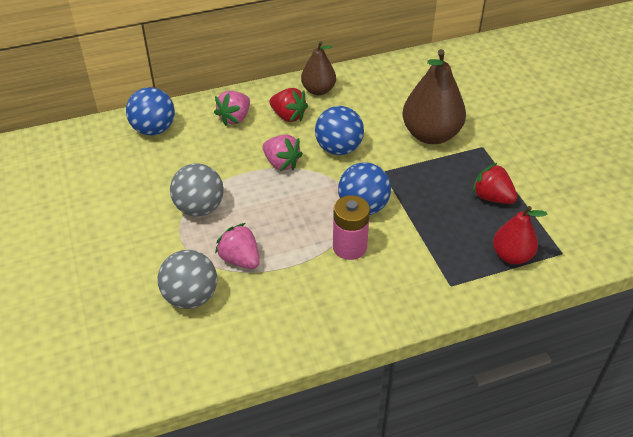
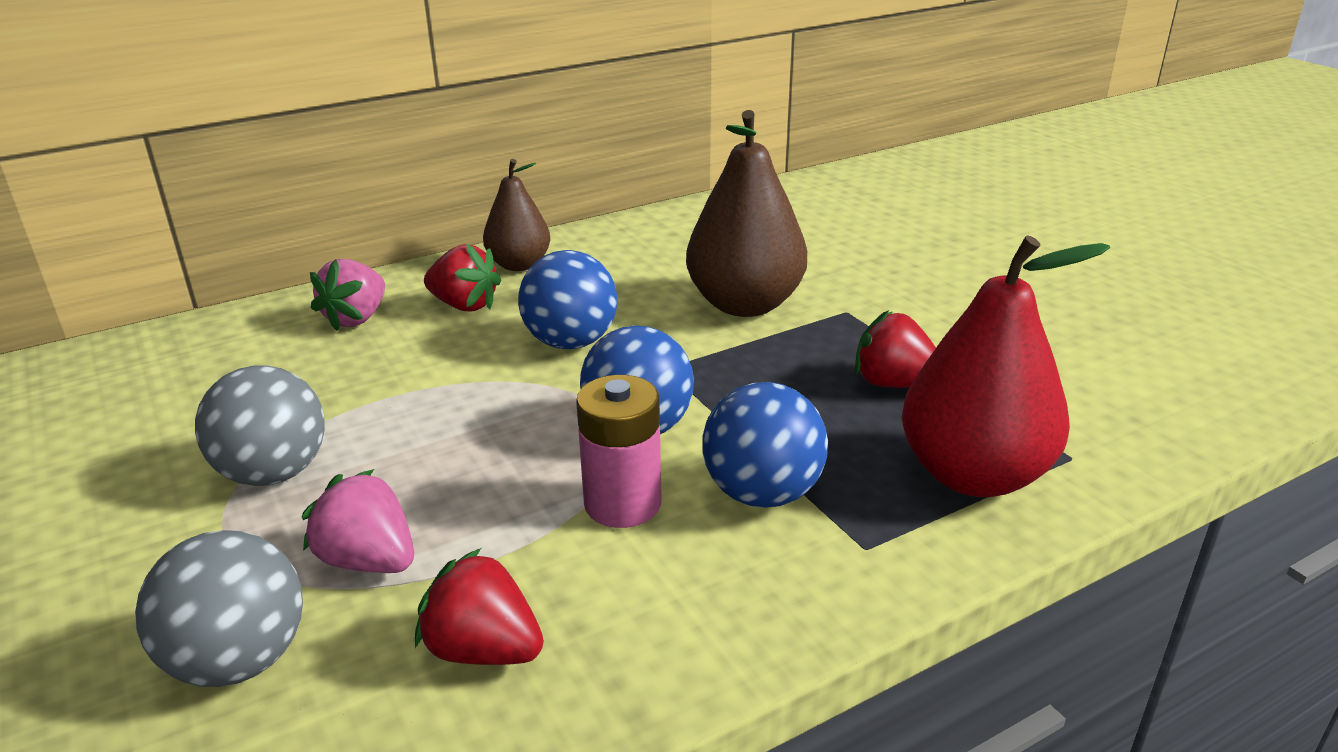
camera: 10 degrees left, 15 degrees down
(154, 129) = (183, 352): blue ball -> blue ball (762, 493)
(281, 163) = (456, 377): pink strawberry -> none
(284, 307) = (483, 650): none -> red strawberry
(511, 256) = (973, 475): red pear -> red pear, size x1.66

